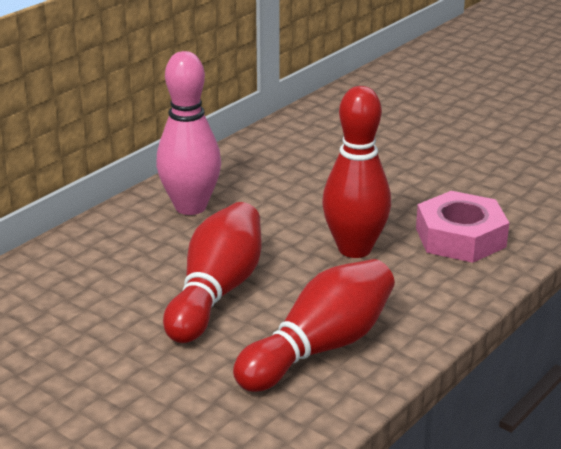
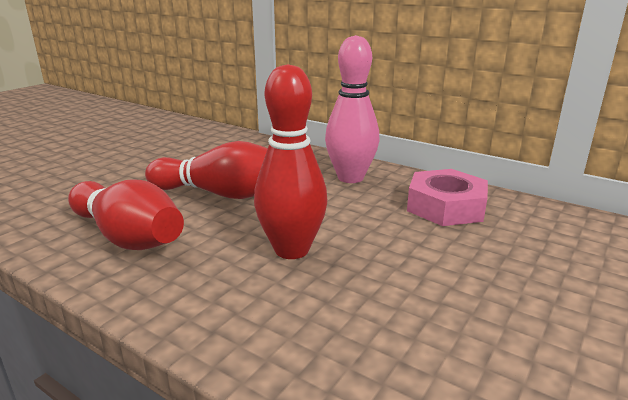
camera: 85 degrees right, 5 degrees down
(460, 237) = (327, 322): pink nut -> pink nut (445, 207)

